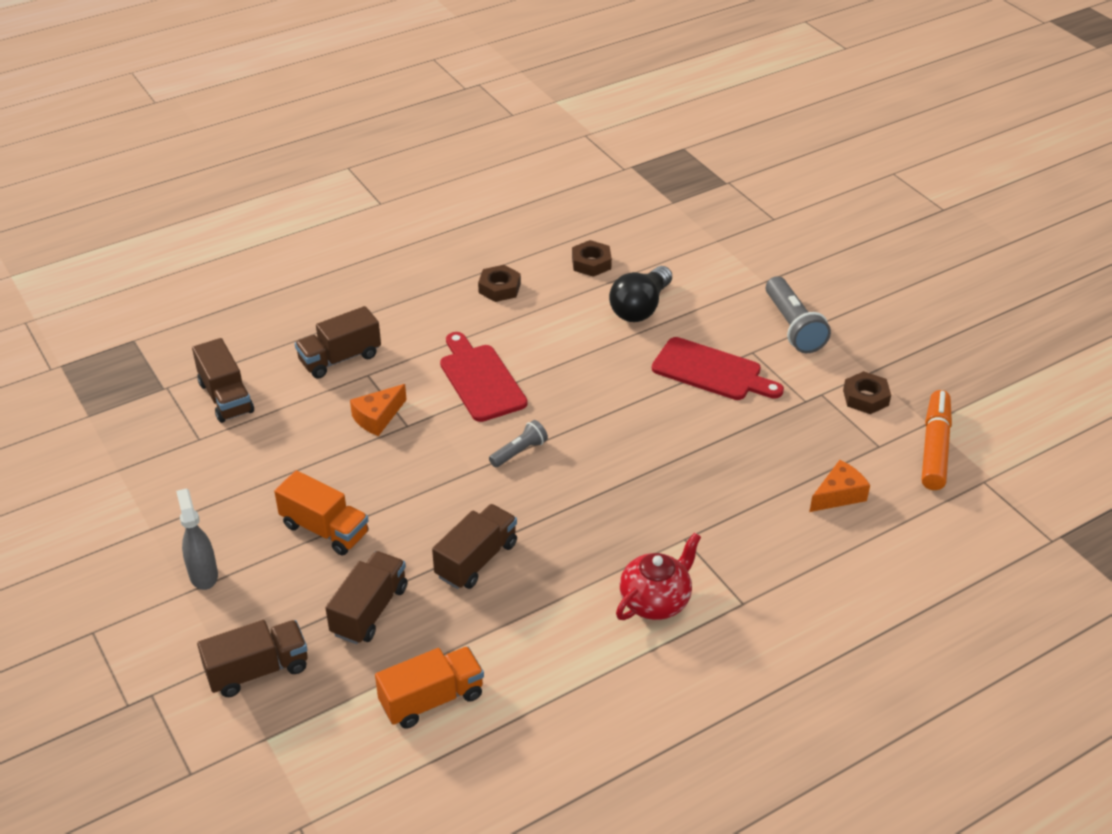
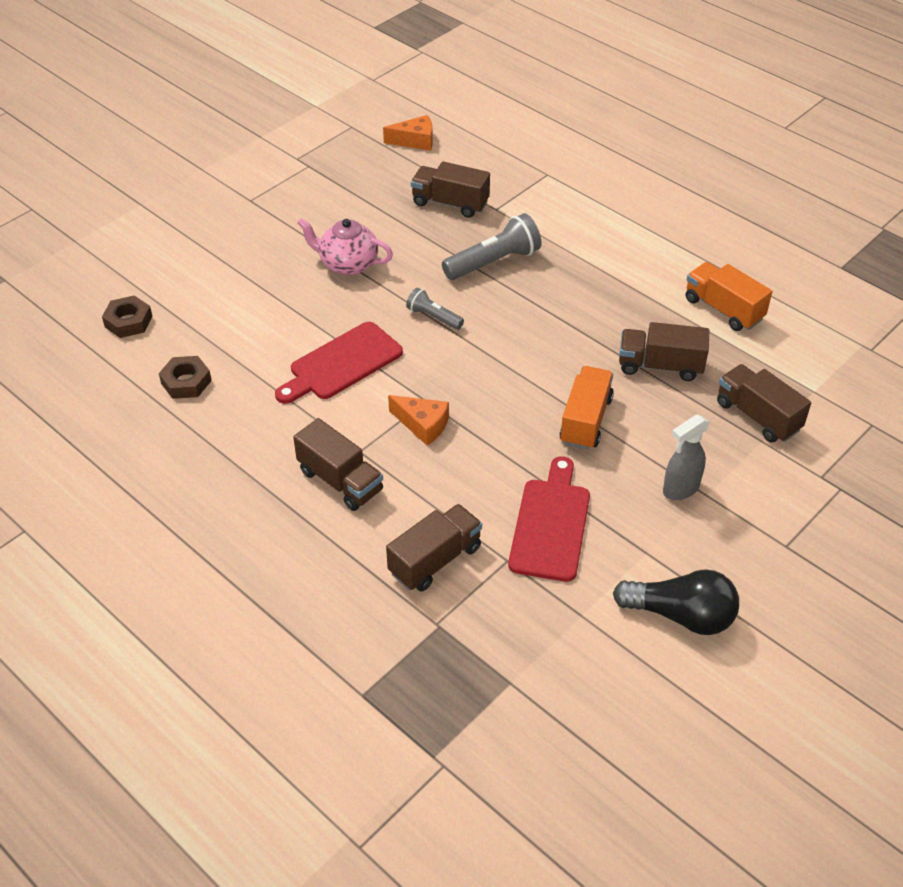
camera: 105 degrees left, 5 degrees up
(476, 560) = (573, 316): brown truck -> brown truck (450, 203)
(624, 405) = (348, 264): none -> pink teapot
(640, 308) = (199, 276): black light bulb -> black light bulb (681, 615)
(656, 601) = (567, 214): red teapot -> none
(711, 371) = (284, 220): red cutting board -> red cutting board (551, 524)
(793, 327) = (208, 181): grey flashlight -> grey flashlight (493, 262)
(838, 495) = (415, 141): orange cheese -> orange cheese turned 135 degrees clockwise
(865, 397) = (294, 136): brown nut -> none
(934, 448) = (344, 101): orange marker -> none

